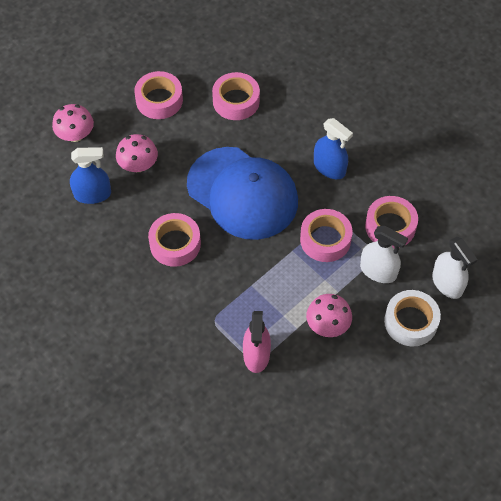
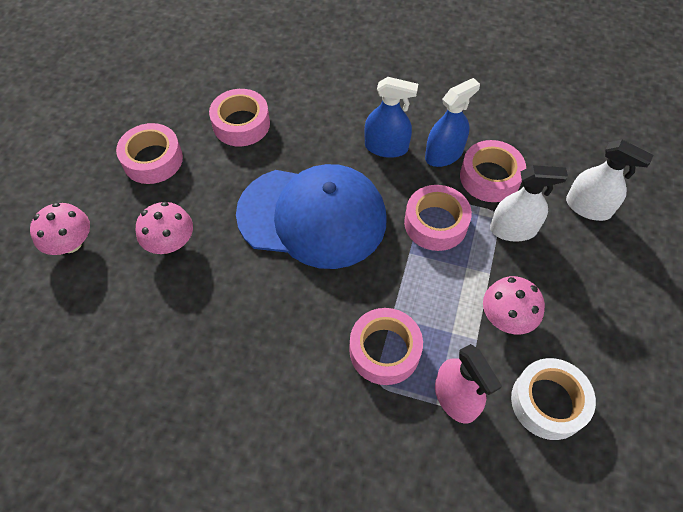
camera: 30 degrees left, 0 degrees up
(92, 194) = (133, 304): blue spray bottle -> blue spray bottle (444, 154)
(175, 244) = (272, 313): pink tape -> pink tape (384, 350)
(410, 322) = (586, 266): white tape -> white tape (548, 402)

